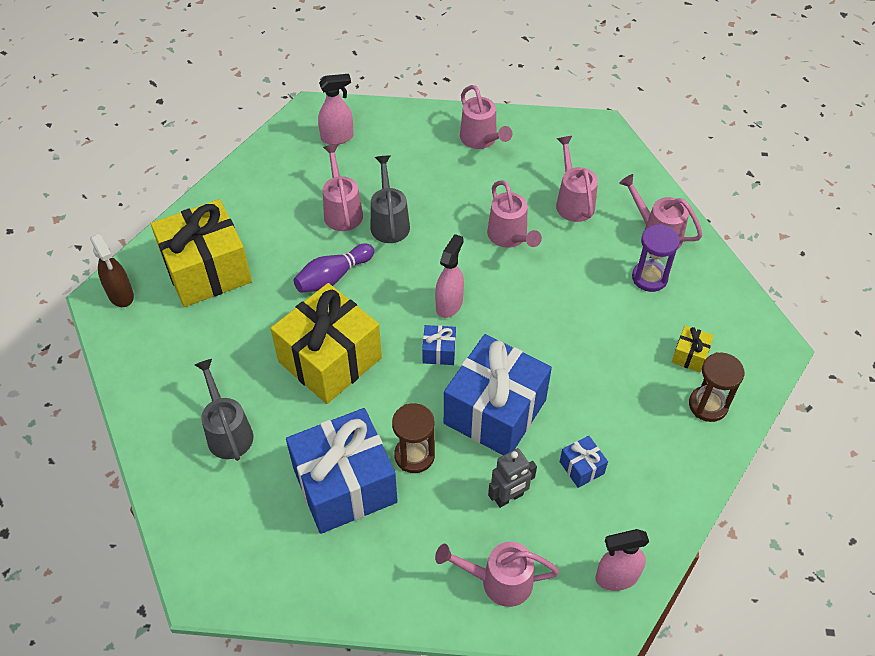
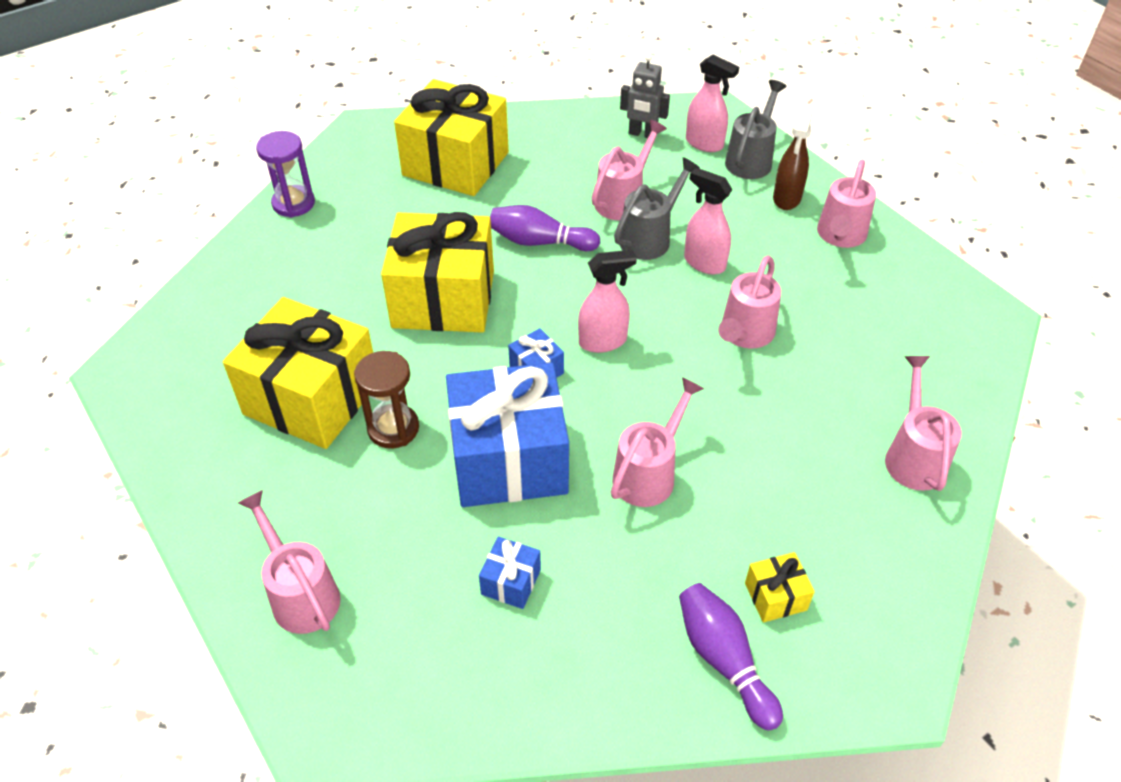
camera: 50 degrees right, 5 degrees down
(121, 295) = (375, 135): brown spray bottle -> brown spray bottle (787, 198)
(228, 432) = (298, 283): grey watering can -> grey watering can (751, 159)
(345, 485) = (312, 398): blue gift -> yellow gift
(509, 497) = (412, 538): grey robot -> grey robot (642, 134)
(573, 201) = (859, 356): pink watering can -> pink watering can (649, 473)
(616, 577) = (394, 706): pink spray bottle -> pink spray bottle (704, 263)
(649, 278) = (841, 488): purple hourglass -> purple hourglass (293, 203)
(708, 405) = (724, 660): brown hourglass -> purple bowling pin

